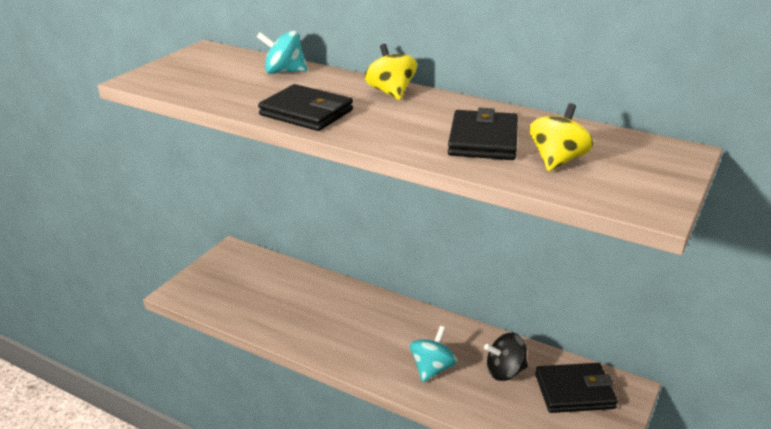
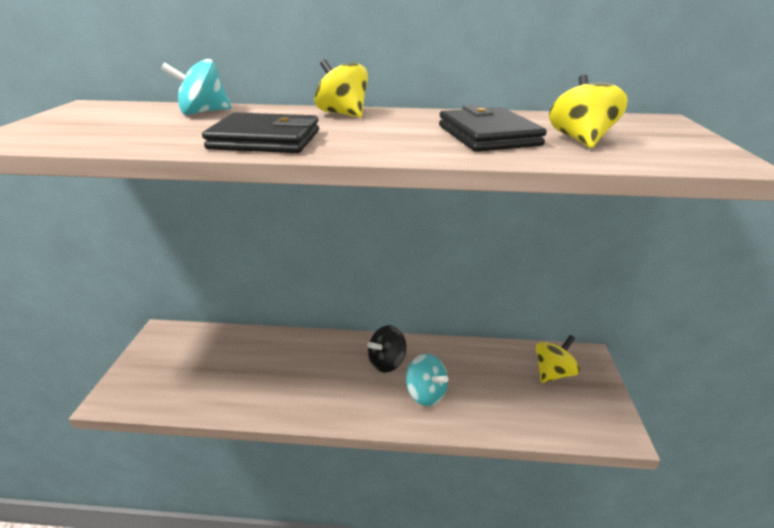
camera: 25 degrees left, 0 degrees up
(432, 369) = (425, 393): turquoise spinning top -> turquoise spinning top turned 135 degrees clockwise
(505, 371) = (488, 374): black spinning top -> black spinning top (387, 362)
(574, 391) = (553, 373): black wallet -> yellow spinning top

